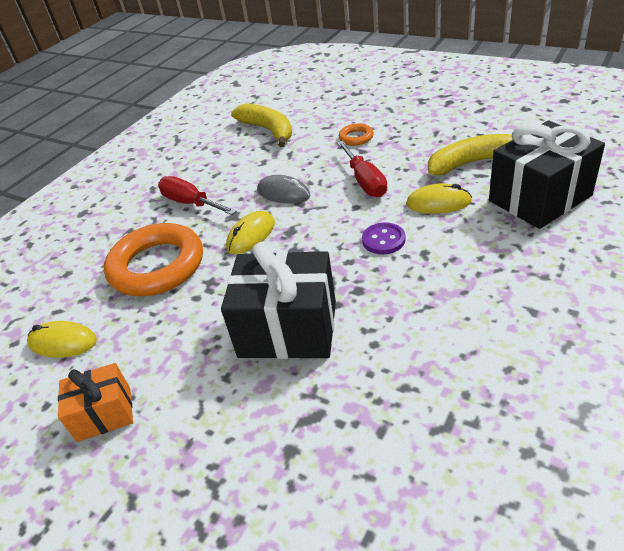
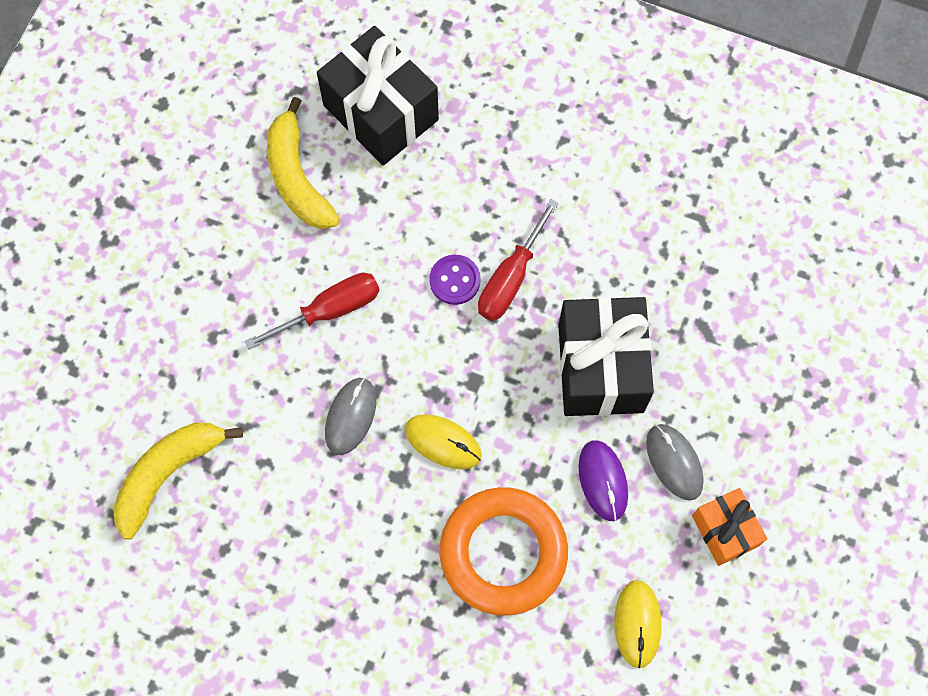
camera: 105 degrees left, 30 degrees up
(183, 378) = (674, 462): none -> grey mouse
(187, 326) = (603, 481): none -> purple mouse
(191, 203) = (367, 548): red screwdriver -> red screwdriver (510, 278)
(356, 137) = (211, 331): orange ring -> none
(438, 203) = (384, 220): yellow mouse -> none

